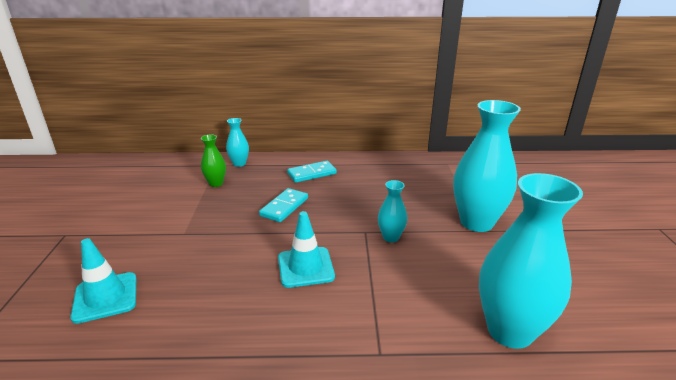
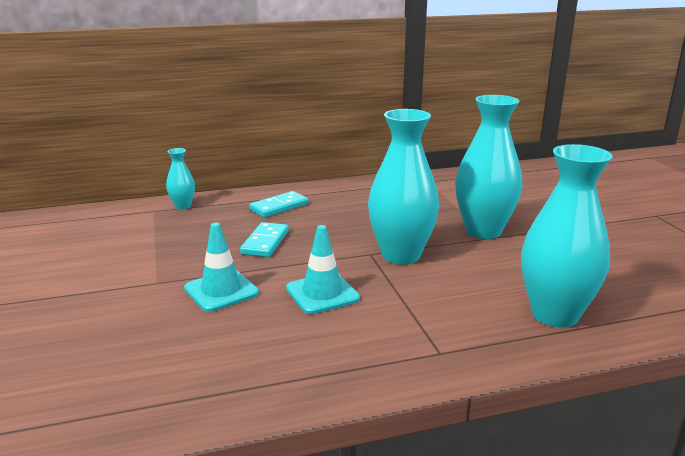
camera: 15 degrees left, 5 degrees down
(105, 297) = (99, 355): turquoise traffic cone -> turquoise traffic cone (221, 291)
(216, 183) = (165, 229): green vase -> none
(391, 237) = (401, 255): turquoise vase -> turquoise vase, size x2.09

